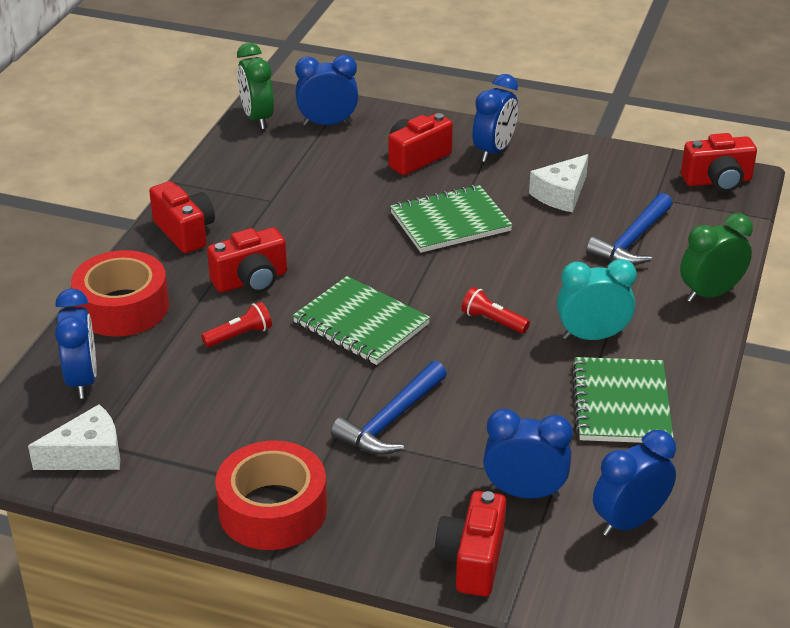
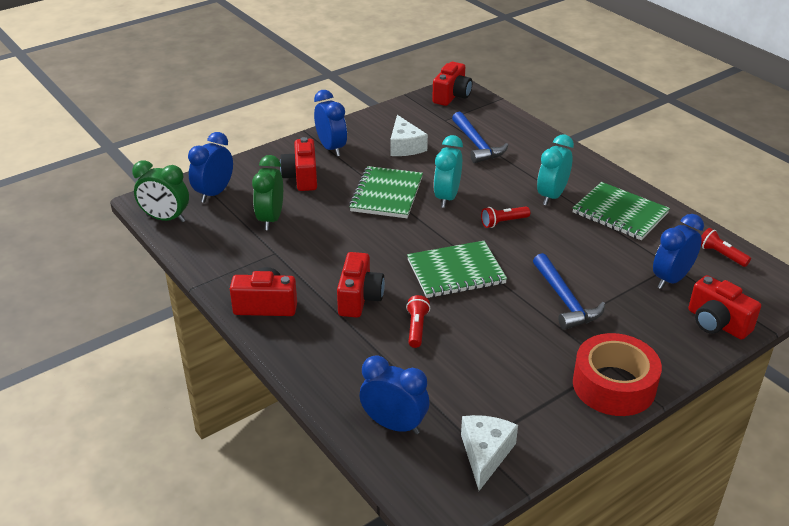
camera: 55 degrees left, 0 degrees up
(122, 307) = (325, 371): red tape -> none
(494, 263) = (447, 197): none -> turquoise clock
(629, 521) = (721, 255): blue clock -> red flashlight
(710, 294) = (550, 144): green clock -> green clock (271, 219)

